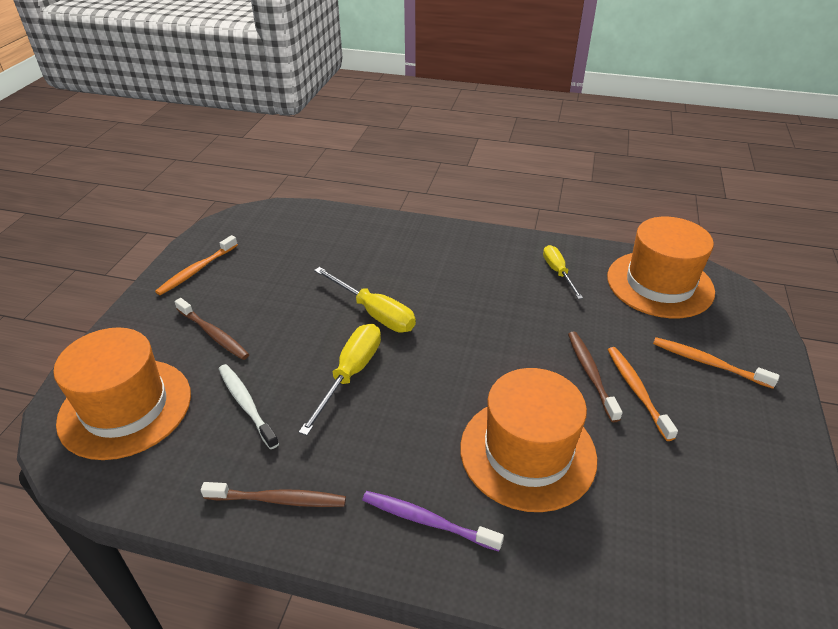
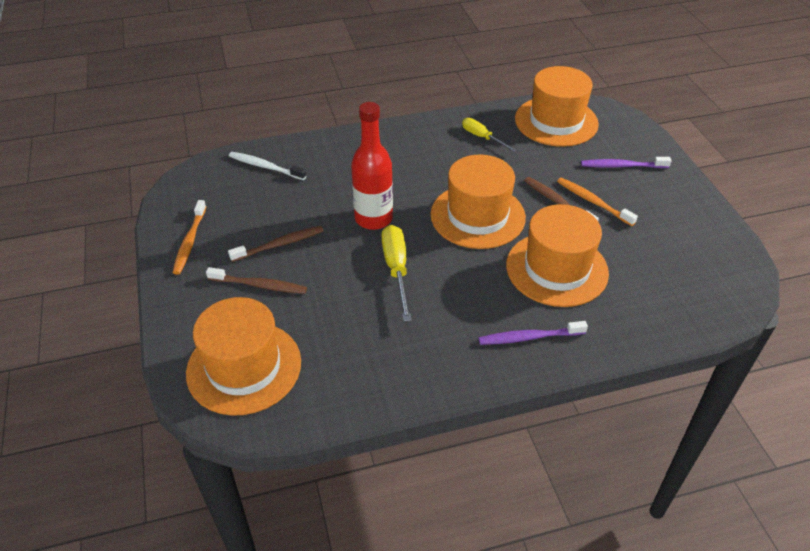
camera: 30 degrees left, 5 degrees up
(246, 405) = (339, 323): white toothbrush -> white toothbrush (265, 167)
(278, 499) = (422, 371): brown toothbrush -> brown toothbrush (279, 244)
(374, 313) = (373, 219): yellow screwdriver -> red bottle
(484, 352) = (477, 216): none -> orange hat
(708, 363) = (622, 166): orange toothbrush -> purple toothbrush

